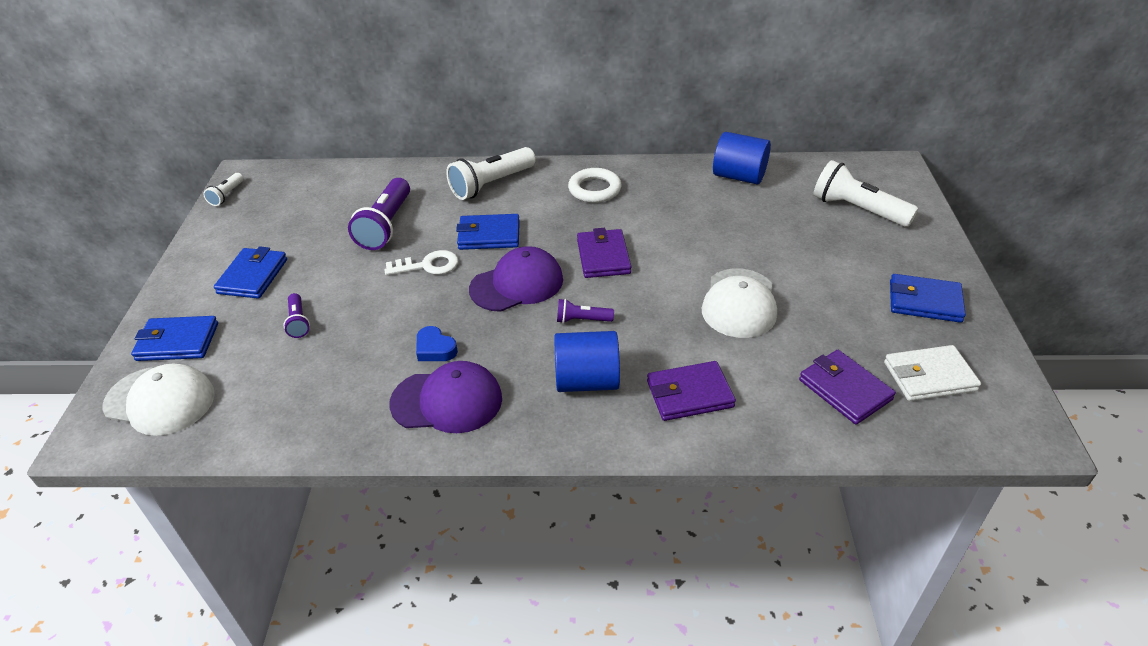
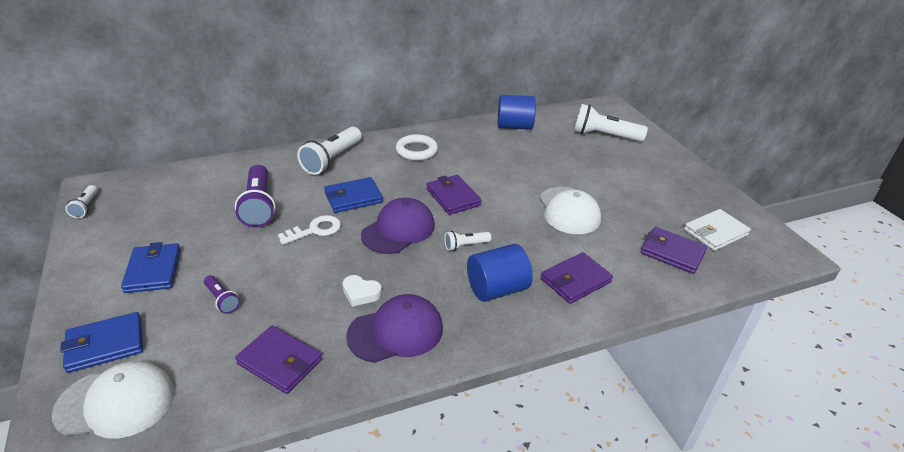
camera: 25 degrees left, 5 degrees down
(317, 401) = (280, 362): none -> purple wallet
(435, 349) = (361, 293): blue heart -> white heart
(582, 320) = (465, 246): purple flashlight -> white flashlight
(924, 301) = (681, 186): blue wallet -> none

